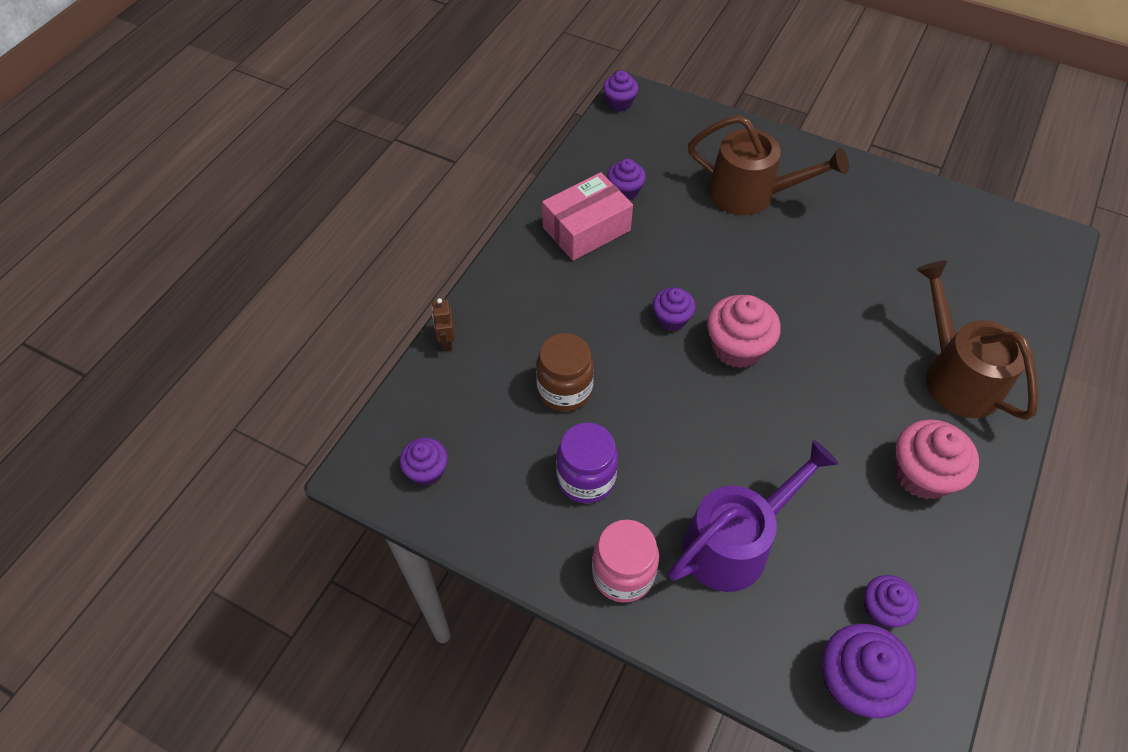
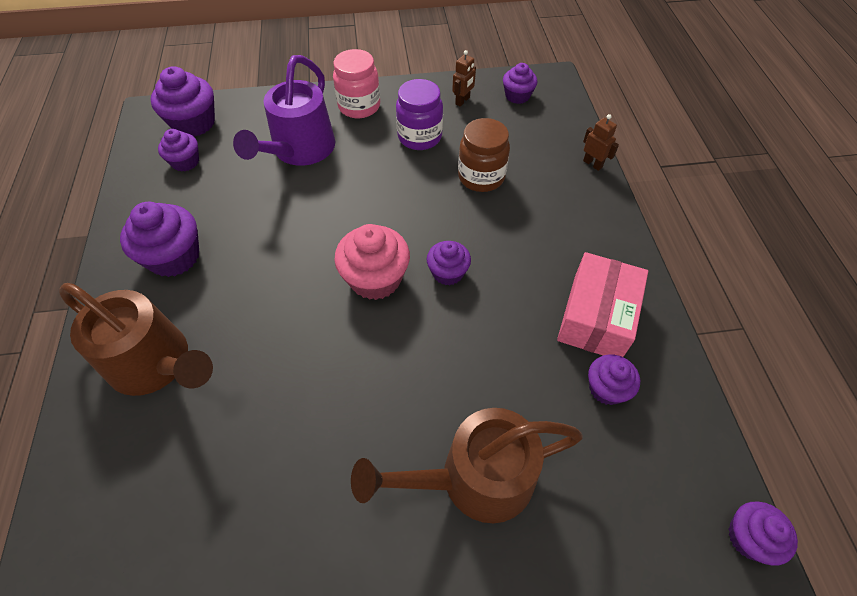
camera: 145 degrees right, 0 degrees up
(494, 503) = (462, 101): none -> brown robot
(922, 474) = (174, 257): pink cupcake -> purple cupcake

